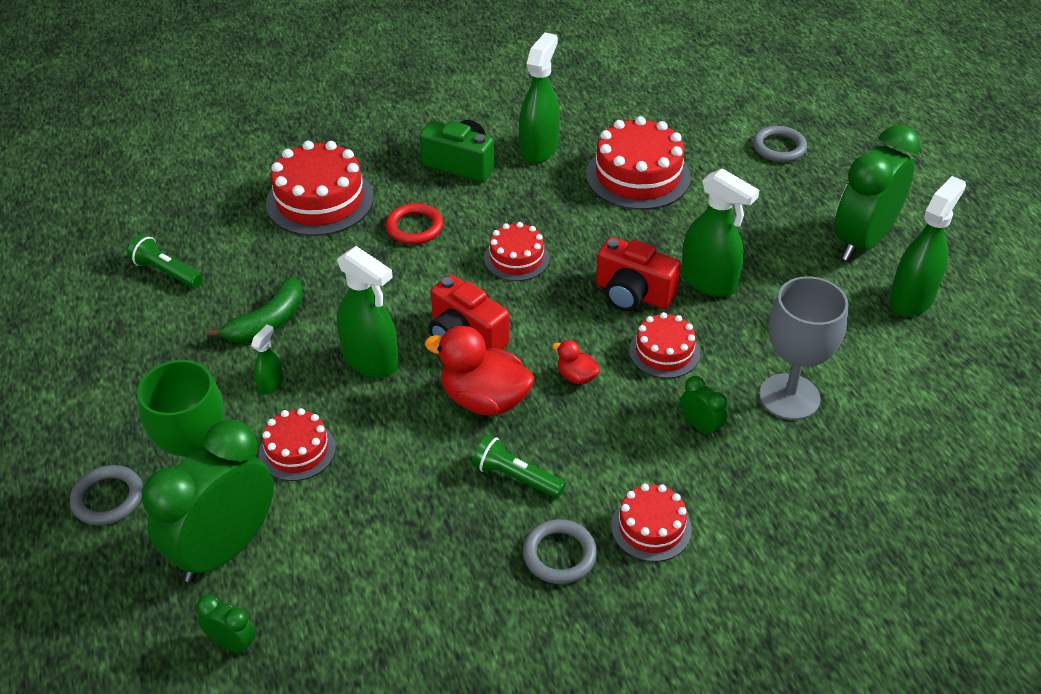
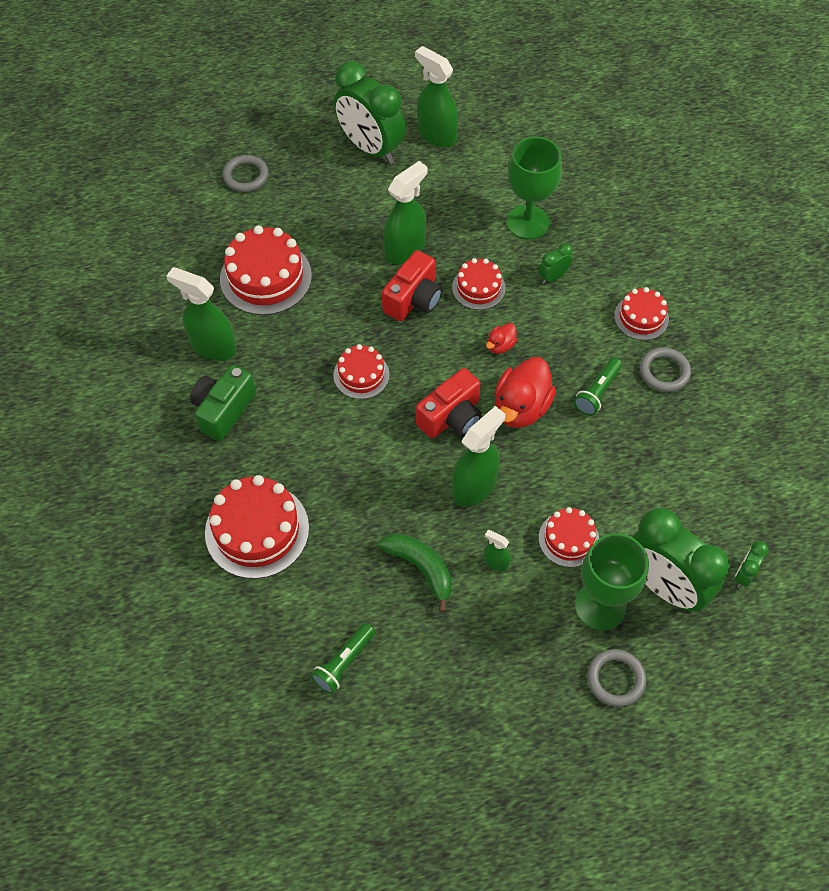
camera: 85 degrees left, 15 degrees up
(414, 227) = (309, 450): red ring -> none
(789, 397) = (527, 222): grey goblet -> green goblet

